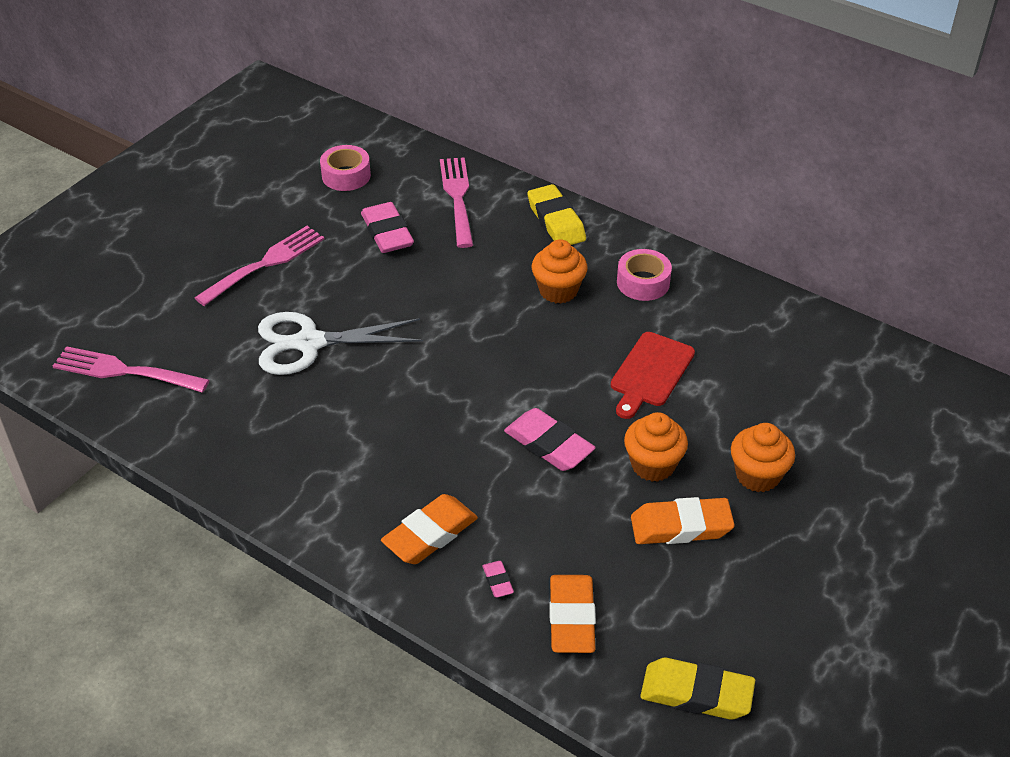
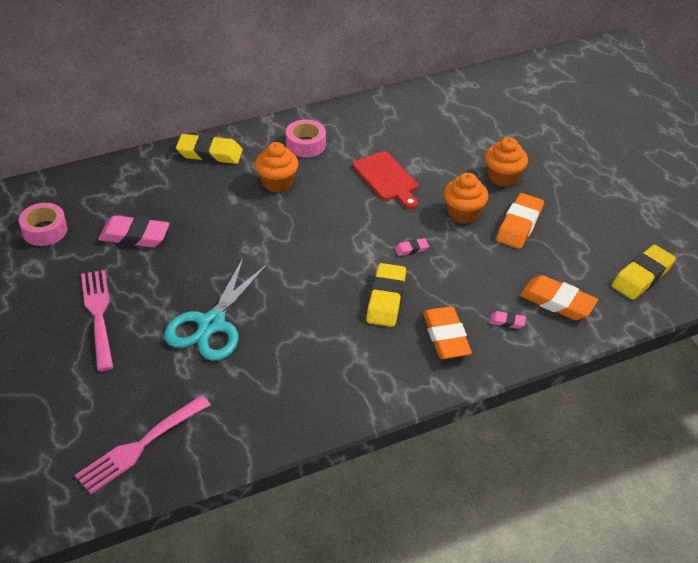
camera: 60 degrees left, 0 degrees up
(309, 343) = (212, 324): white scissors -> turquoise scissors
(450, 458) = (386, 299): none -> yellow eraser
(457, 198) = (135, 186): pink fork -> none
(549, 445) = (411, 249): pink eraser -> pink eraser, size x0.47

